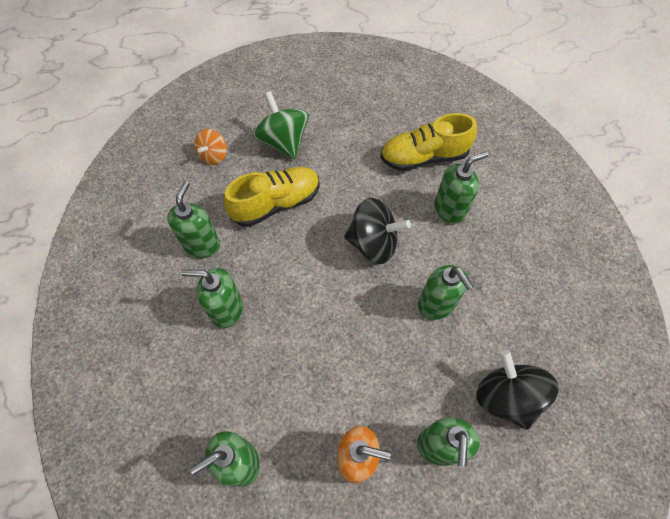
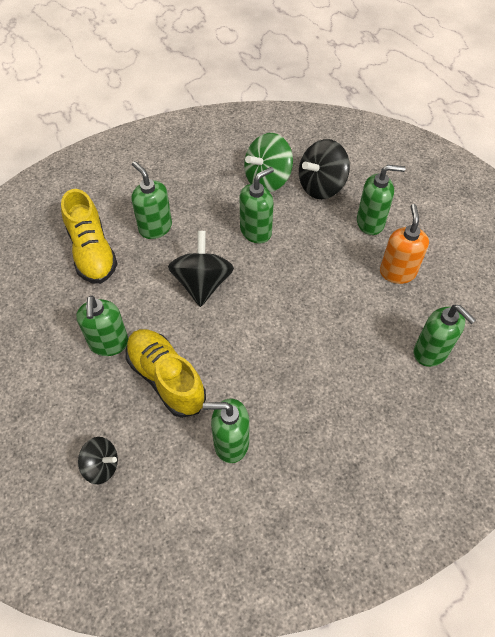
camera: 100 degrees left, 5 degrees down
(214, 156) = (101, 466): orange spinning top -> black spinning top
(226, 310) = (300, 397): green soap dispenser -> green soap dispenser (109, 343)
(283, 142) = (75, 389): green spinning top -> green spinning top (267, 179)

